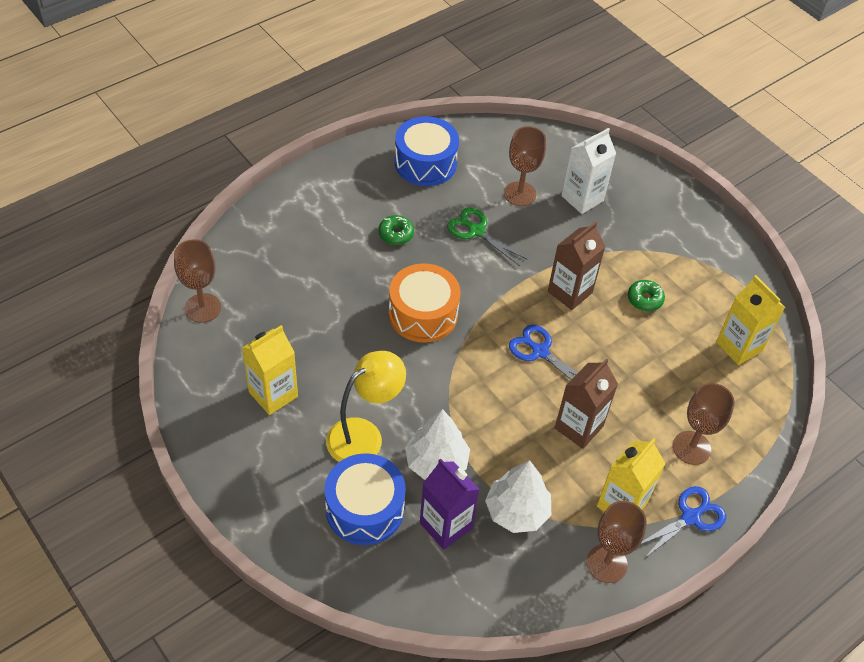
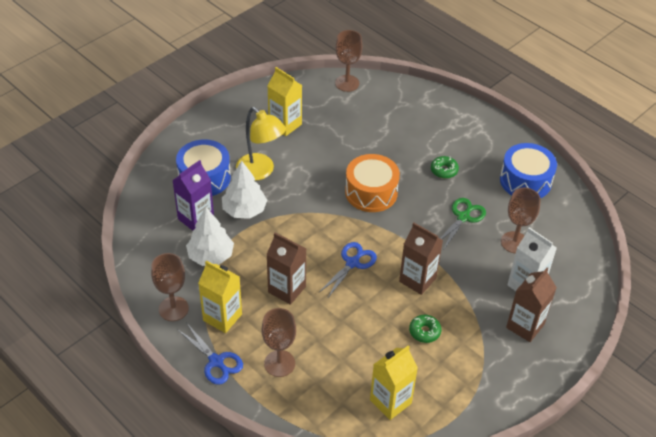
camera: 85 degrees right, 5 degrees down
(637, 212) = (525, 326): none -> brown carton

